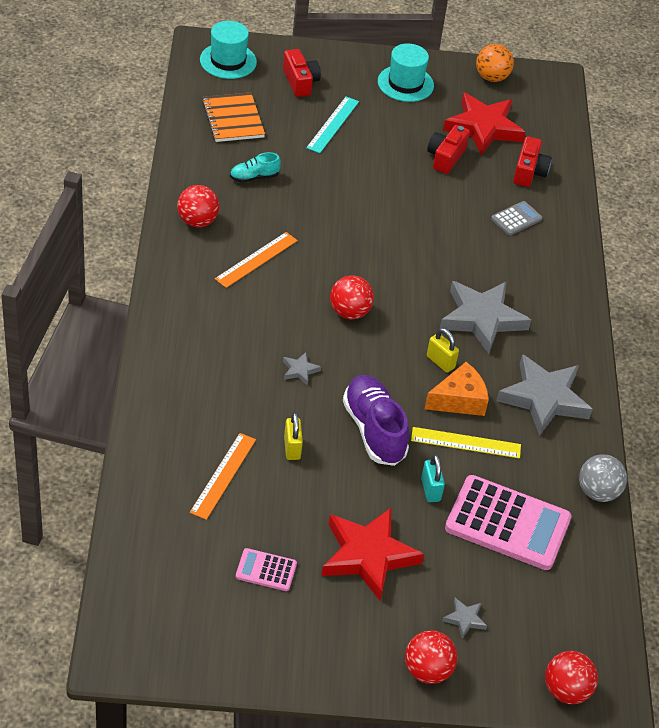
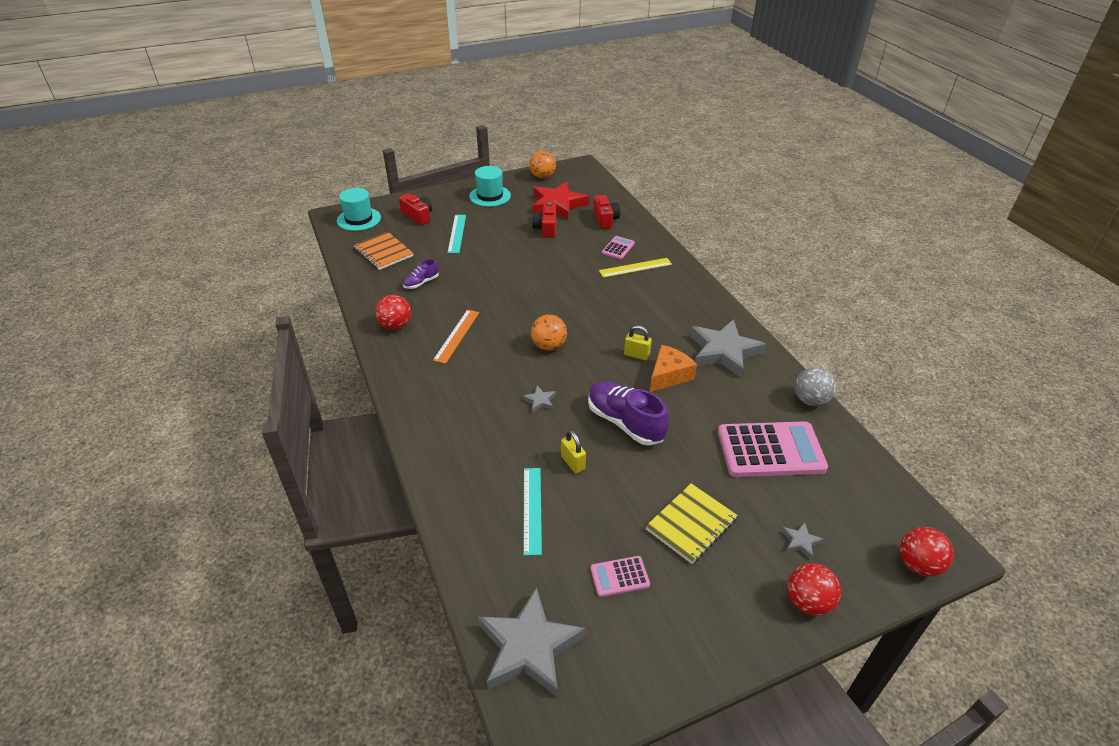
camera: 20 degrees left, 5 degrees down
(223, 475) = (532, 509): orange ruler -> turquoise ruler
(254, 177) = (421, 283): turquoise shoe -> purple shoe
(349, 312) = (549, 346): red ball -> orange ball
(368, 556) = (691, 524): red star -> yellow notebook
(430, 490) = (698, 449): turquoise padlock -> none
(466, 443) = (696, 404): yellow ruler -> yellow ruler (635, 267)
(482, 319) = (643, 316): grey star -> grey star (529, 647)
(516, 219) = (618, 248): grey calculator -> pink calculator

